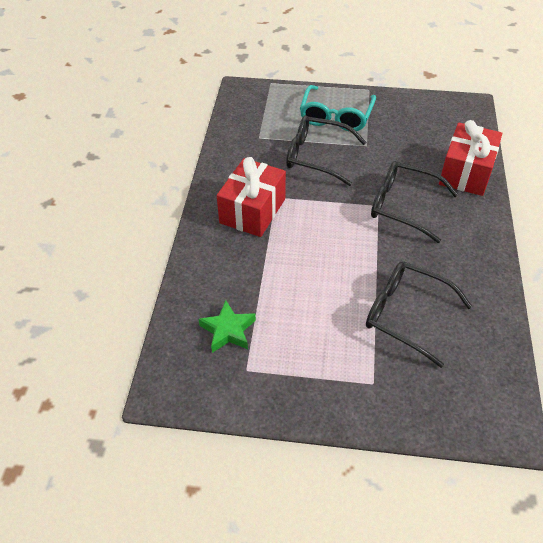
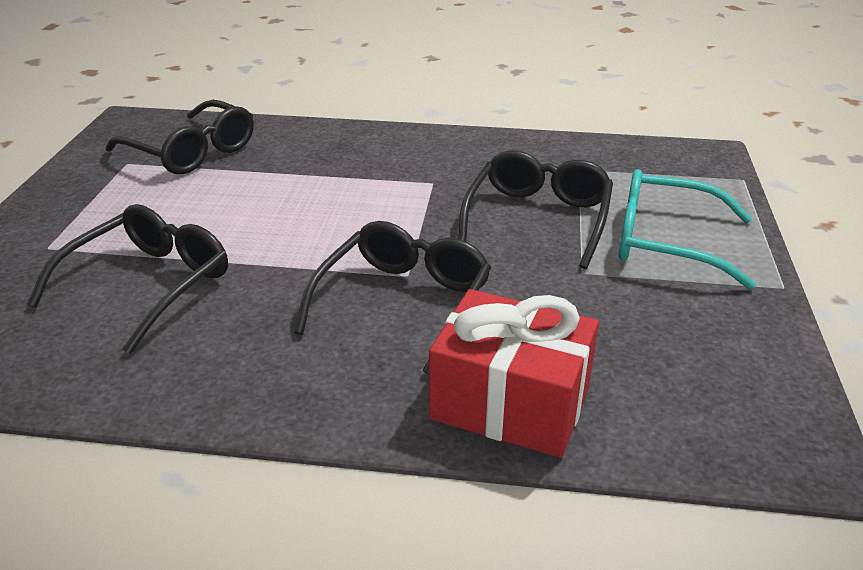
camera: 90 degrees right, 15 degrees down
(228, 330) = (191, 151): green star -> black glasses
(252, 211) = (402, 165): red gift -> none

